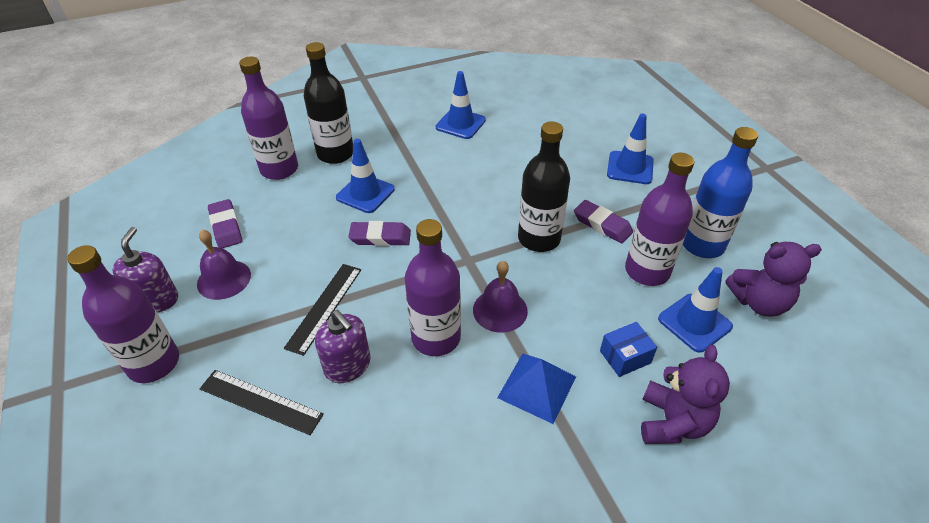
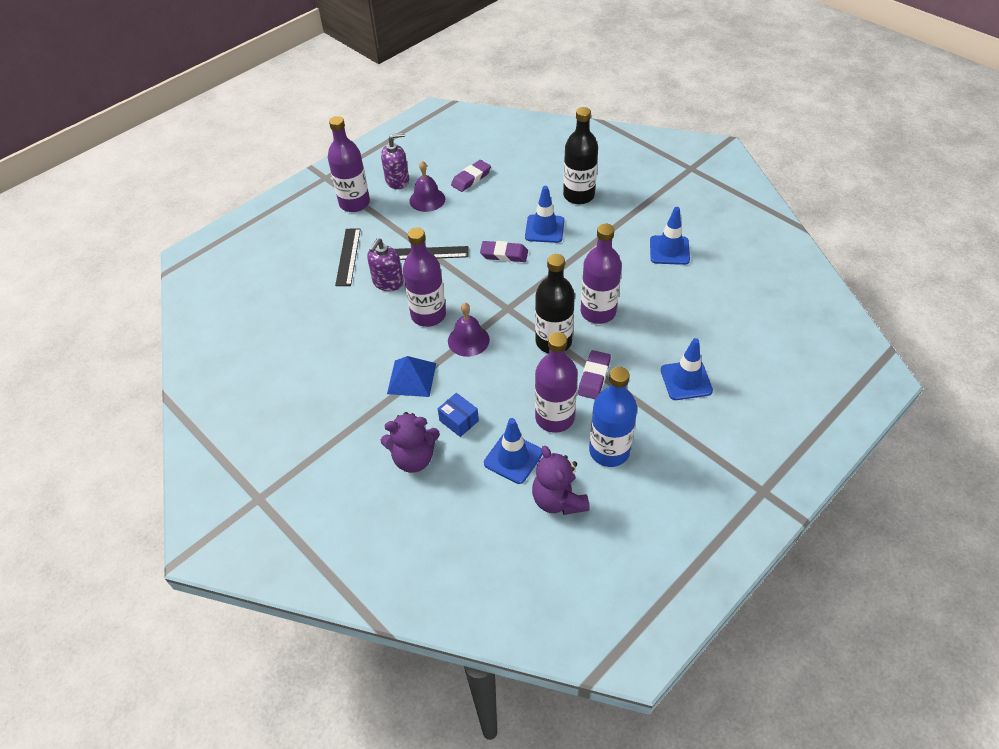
camera: 70 degrees right, 5 degrees up
(279, 169) = (542, 175): purple bottle -> purple bottle (598, 312)
(380, 237) = (504, 254): purple eraser -> purple eraser turned 60 degrees counterclockwise

